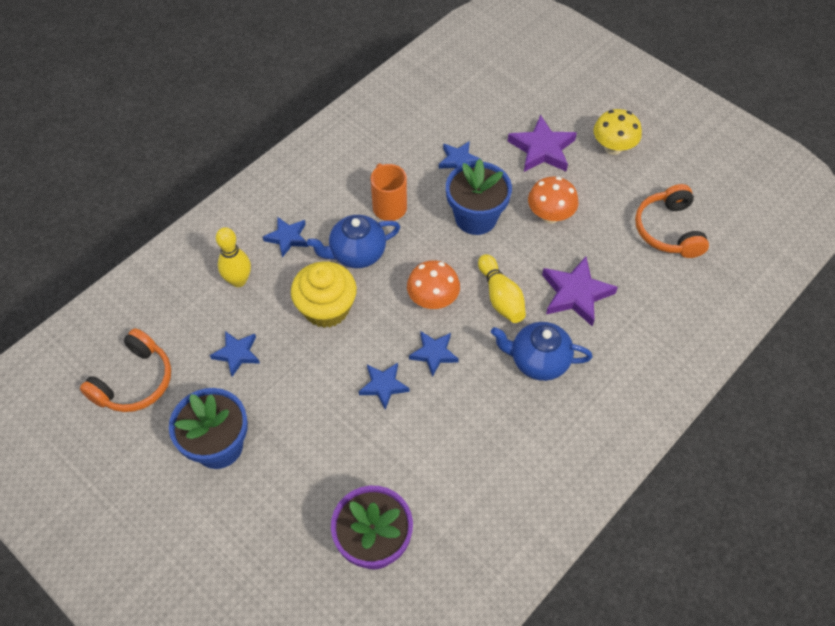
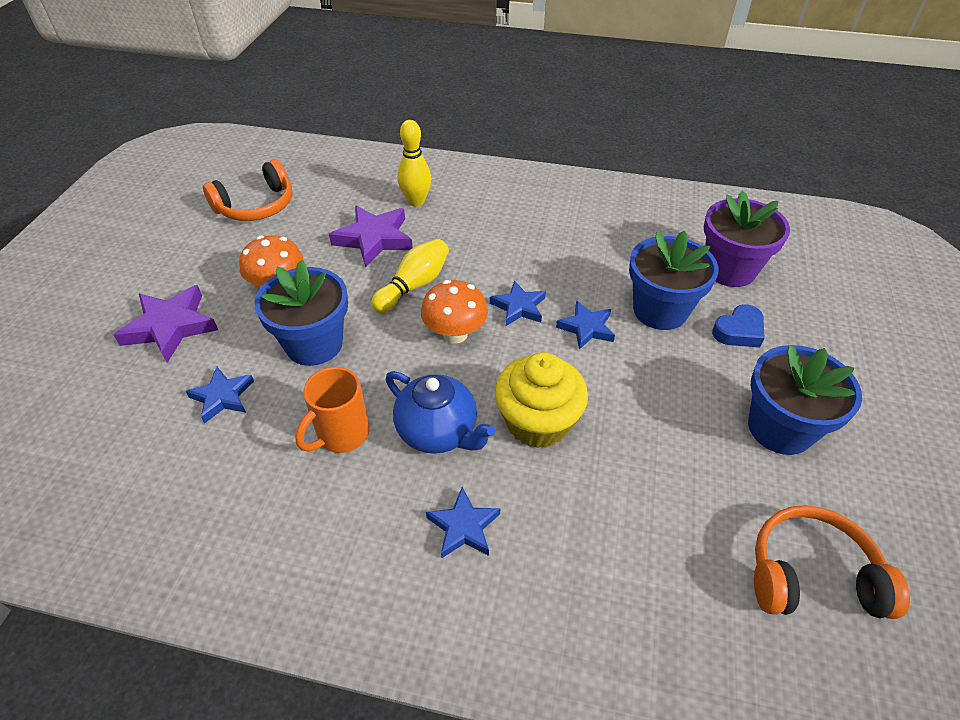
camera: 120 degrees left, 10 degrees down
(237, 354) = (670, 479): blue star -> none
(238, 280) = (573, 546): yellow bowling pin -> yellow bowling pin (416, 201)
(309, 491) = (739, 331): none -> blue heart
(366, 450) = (660, 310): none -> blue flower pot
(538, 361) = (468, 238): blue teapot -> none
(613, 147) = (147, 271): yellow mushroom -> none

